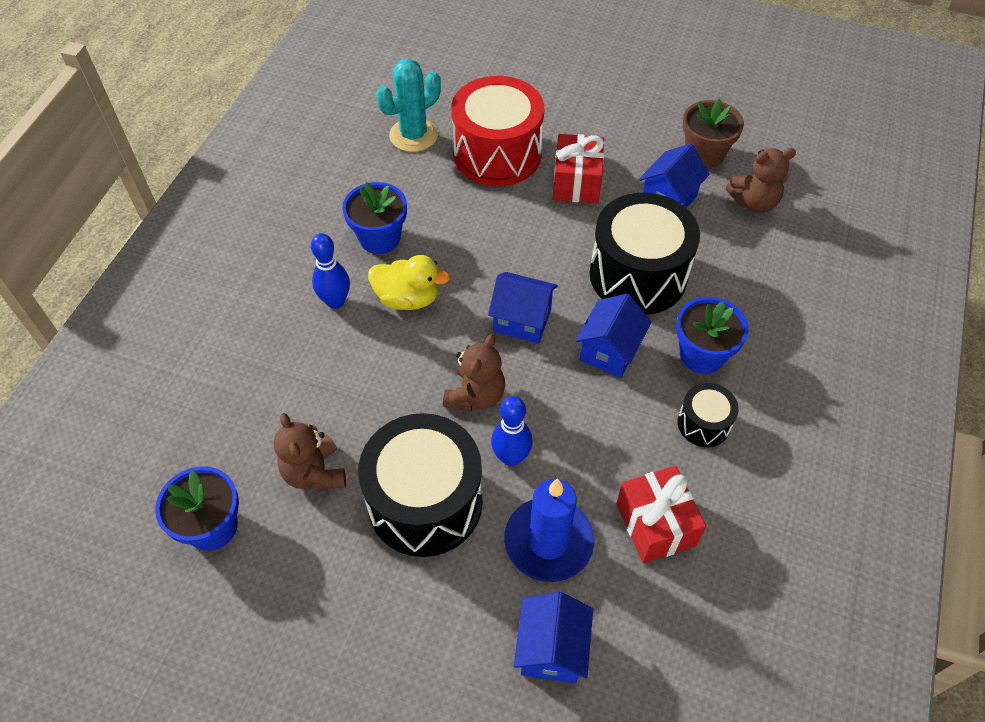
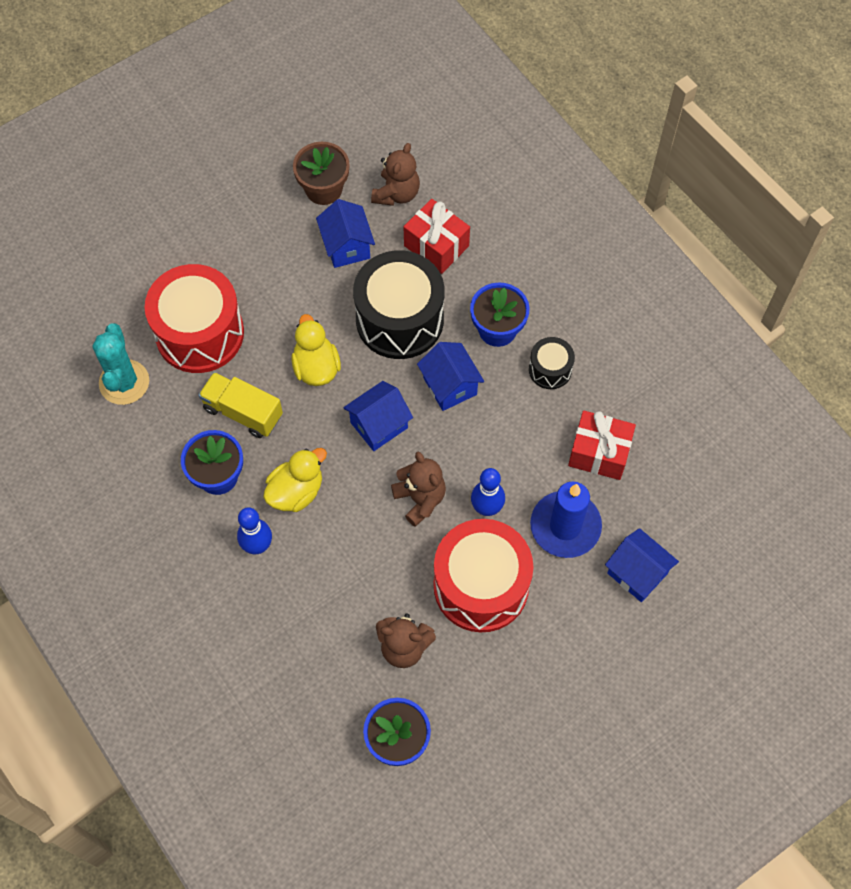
camera: 55 degrees left, 10 degrees up
(425, 502) = (481, 586): black drum -> red drum
(451, 220) = (243, 412): none -> yellow truck
(537, 244) = (316, 367): none -> yellow duck
(576, 182) = (278, 297): red gift -> red gift (436, 246)

